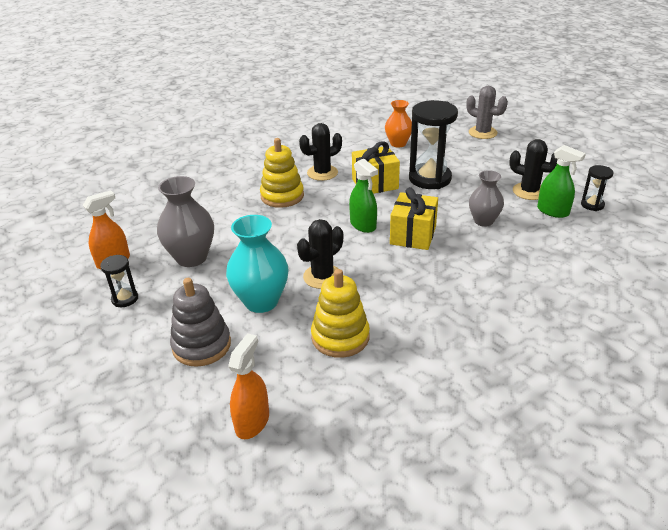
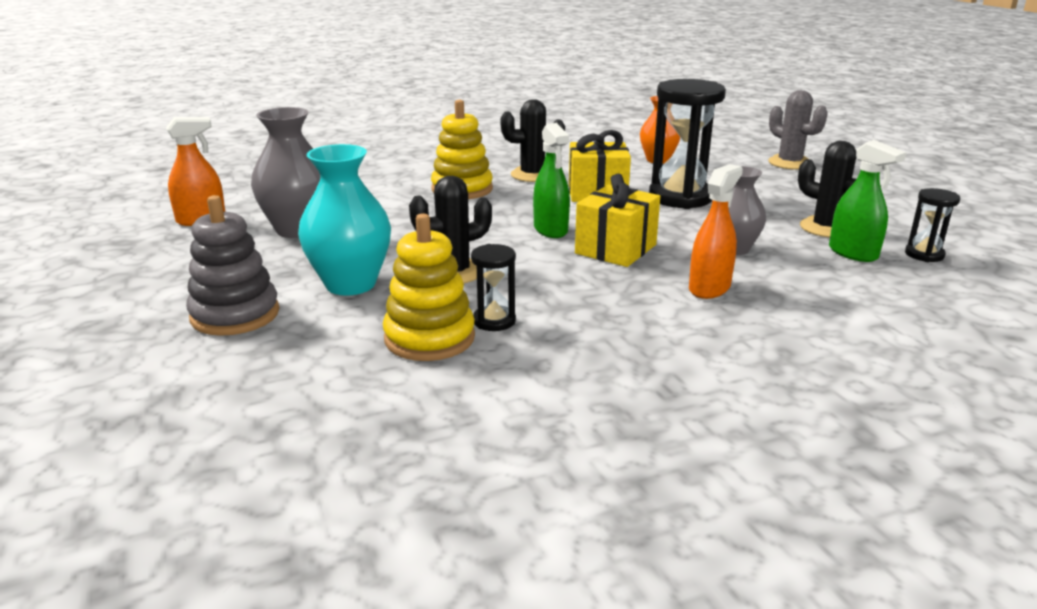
camera: 15 degrees right, 10 degrees down
(125, 299) = (183, 255): black hourglass -> black hourglass (494, 321)
(252, 422) = (230, 408): orange spray bottle -> orange spray bottle (709, 288)

